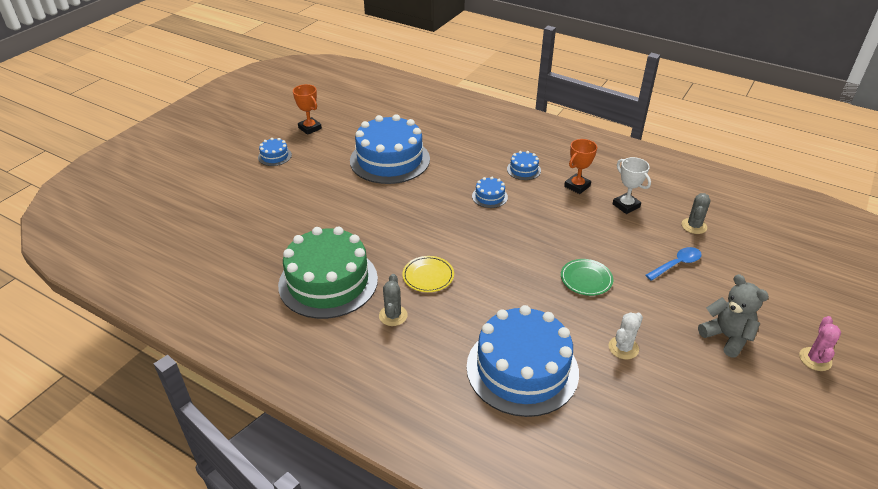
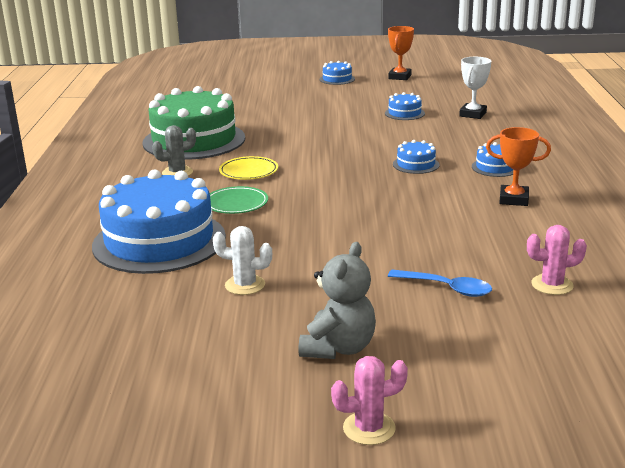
camera: 60 degrees right, 15 degrees down
(390, 160) = (404, 113): blue cake -> blue cake, size x0.42
(586, 279) = (341, 241): green plate -> green plate (236, 203)
(626, 205) = (522, 234): white trophy -> white trophy (472, 114)
(694, 226) = (552, 285): grey cactus -> pink cactus

